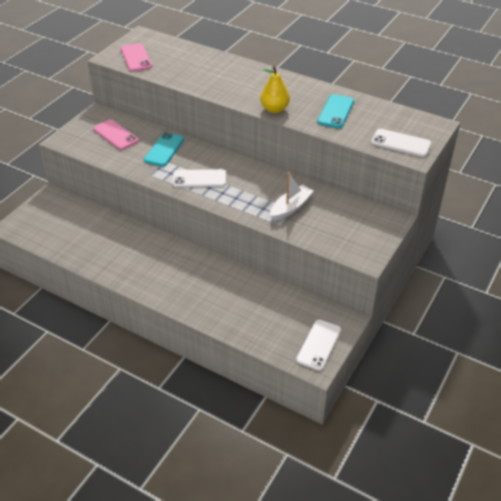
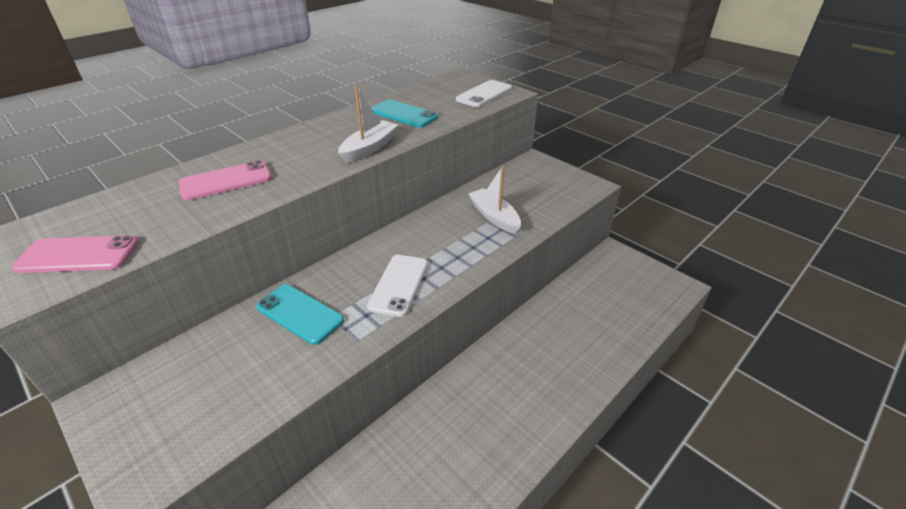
camera: 75 degrees left, 5 degrees down
(115, 135) = (204, 377): pink phone -> pink phone (226, 181)
(274, 109) = (369, 148): yellow pear -> white boat
(319, 345) = (648, 278): white phone -> none

